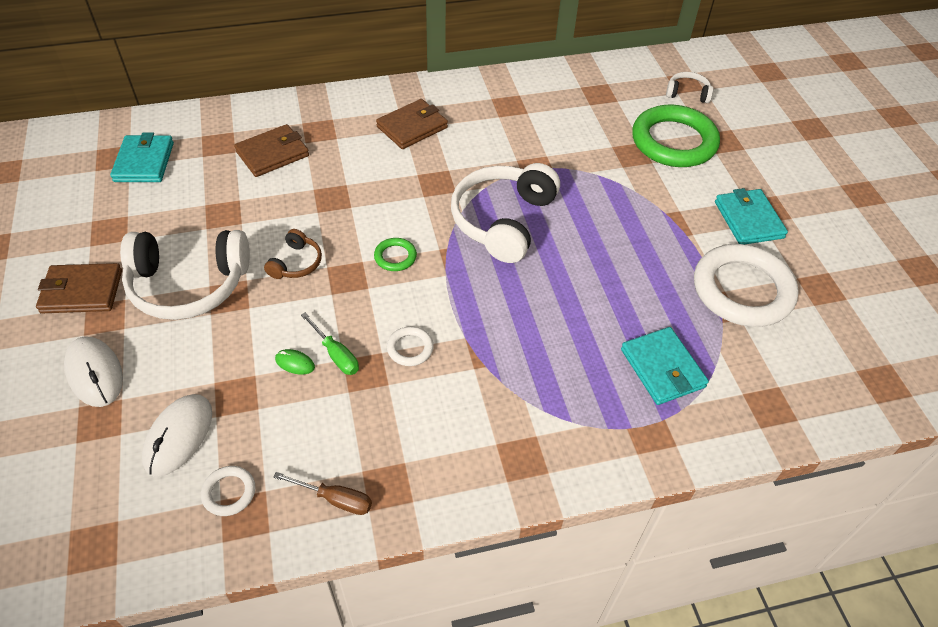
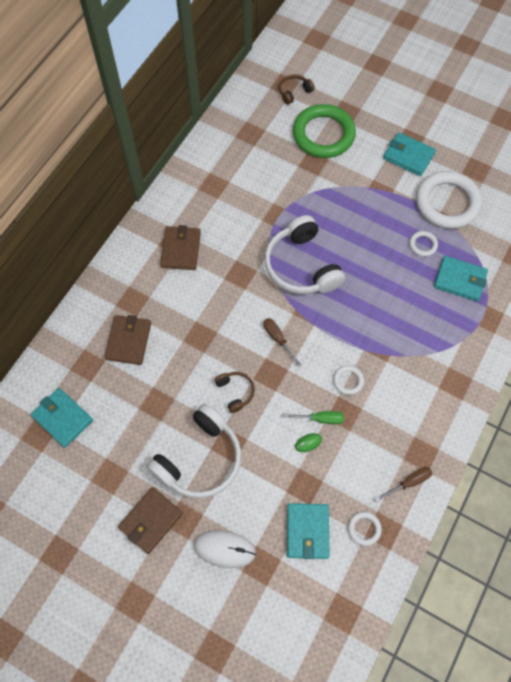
camera: 45 degrees left, 15 degrees up
(178, 436) = (307, 531): white mouse -> turquoise wallet
(395, 257) = (278, 339): green ring -> brown screwdriver
(660, 303) = (423, 245): none -> white ring
(687, 93) = (294, 92): white headphones -> brown headphones

